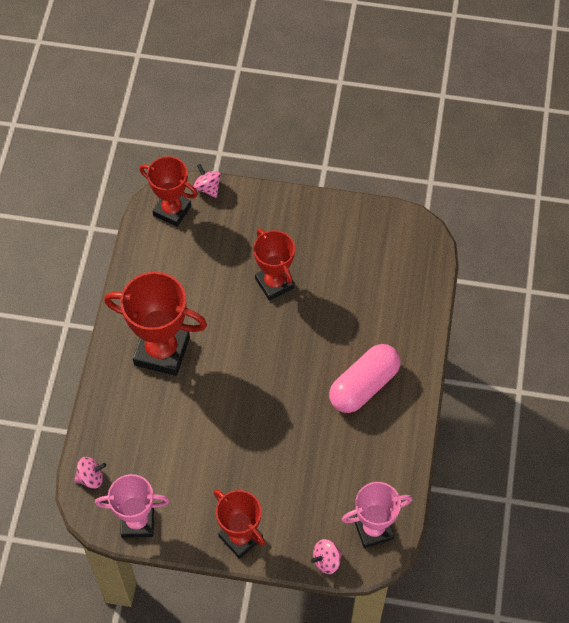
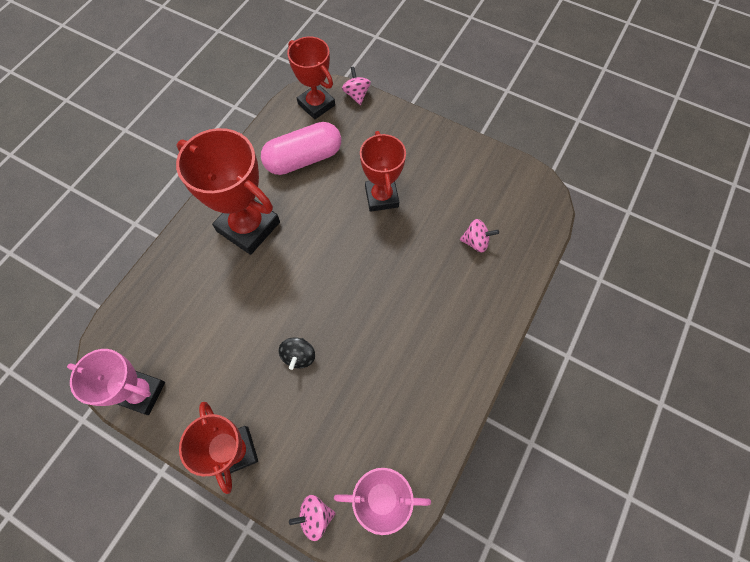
camera: 20 degrees right, 5 degrees up
(91, 477) = (122, 329): pink spinning top -> pink spinning top (476, 242)
(260, 447) = (299, 356): none -> black spinning top
(364, 385) = (431, 328): pink capsule -> pink capsule (303, 159)

